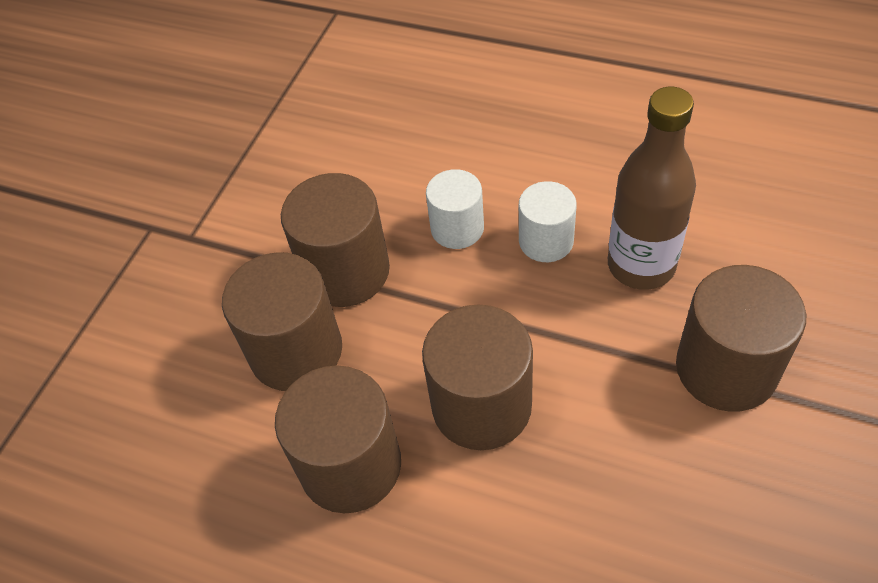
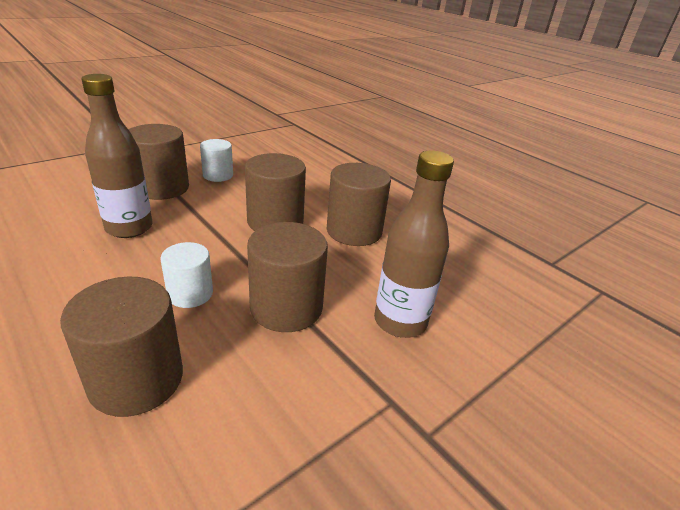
camera: 160 degrees left, 20 degrees down
(211, 326) = (400, 321): none -> brown bottle
(296, 351) = (351, 282): brown cylinder -> brown cylinder (136, 379)
(546, 241) = (153, 260): white cylinder -> white cylinder (218, 175)

